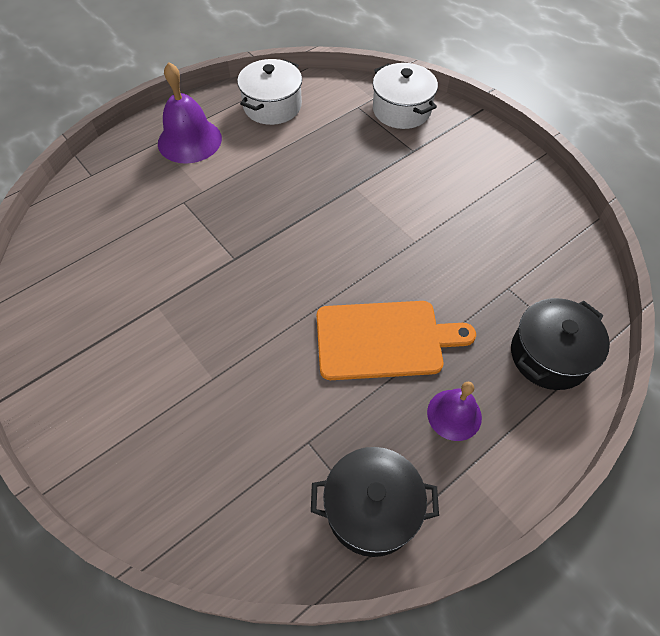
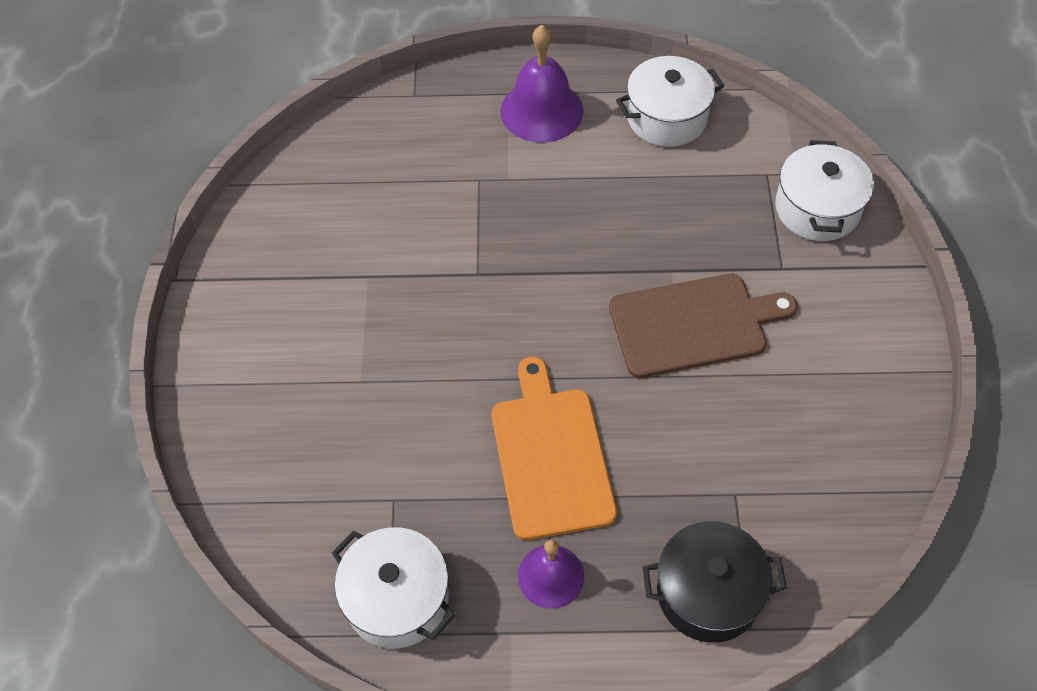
camera: 40 degrees right, 0 degrees up
(371, 509) = (397, 599): black pot -> white pot
(384, 340) = (551, 456): orange cutting board -> orange cutting board turned 135 degrees counterclockwise
(394, 209) = (693, 324): none -> brown cutting board

